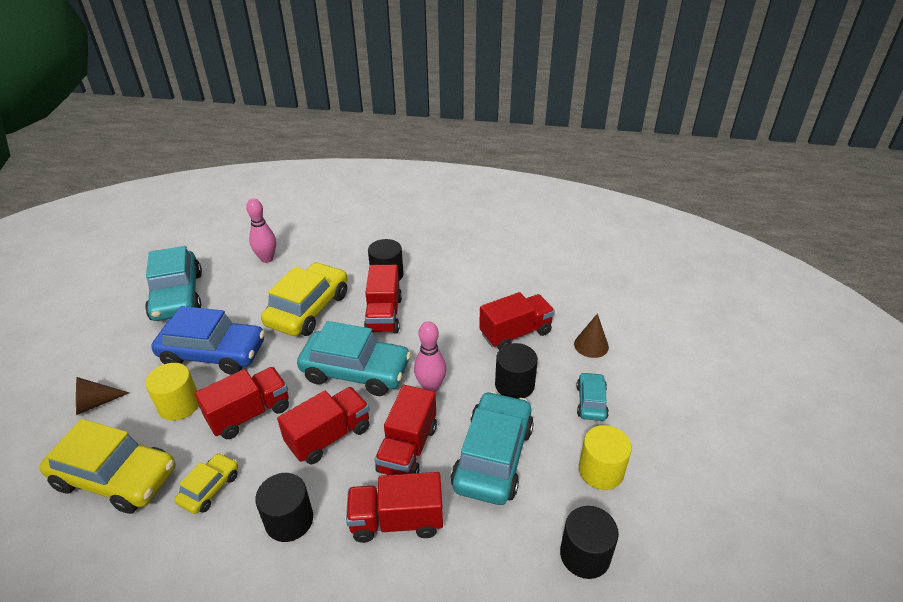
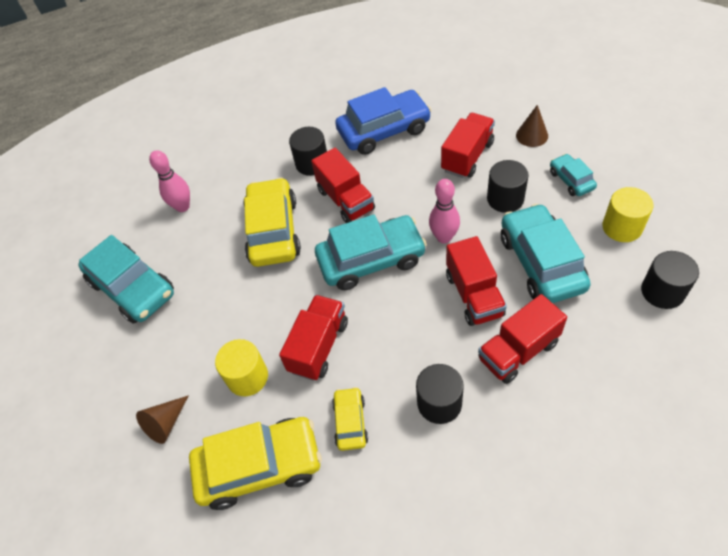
camera: 25 degrees left, 15 degrees up
(213, 353) = (228, 317): blue car -> blue car (384, 130)
(329, 436) = (404, 323): red truck -> none

